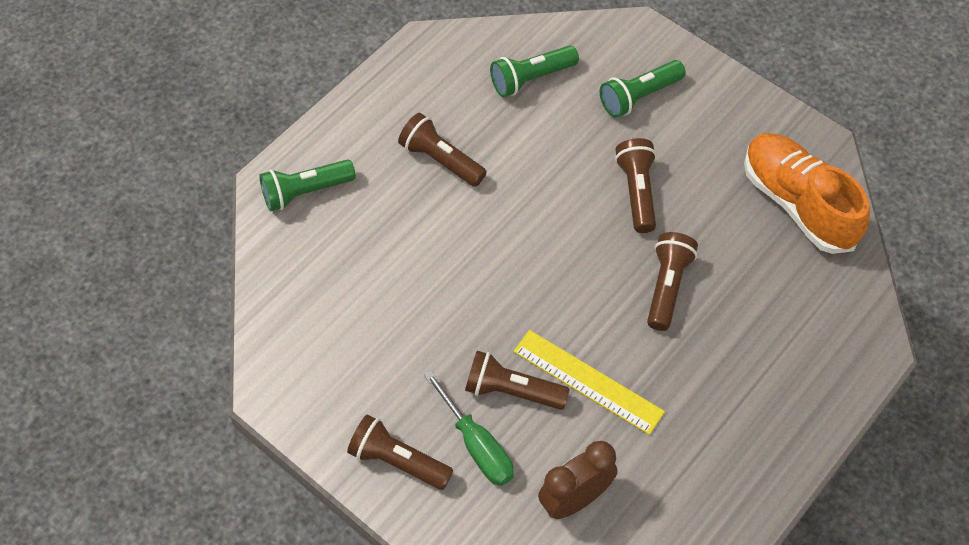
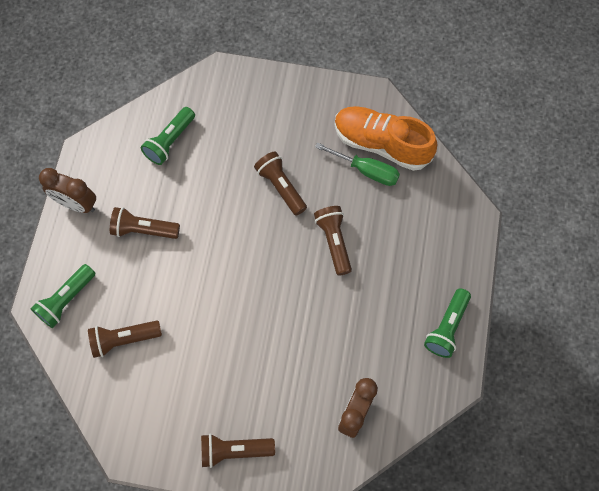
camera: 30 degrees left, 10 degrees up
(380, 95) = (77, 204): none -> brown clock
(476, 445) = (277, 412): green screwdriver -> green screwdriver (366, 170)
(512, 390) = (278, 363): brown flashlight -> brown flashlight (124, 339)
(588, 381) = (321, 331): yellow ruler -> none
(639, 96) = (246, 119): green flashlight -> green flashlight (446, 327)

